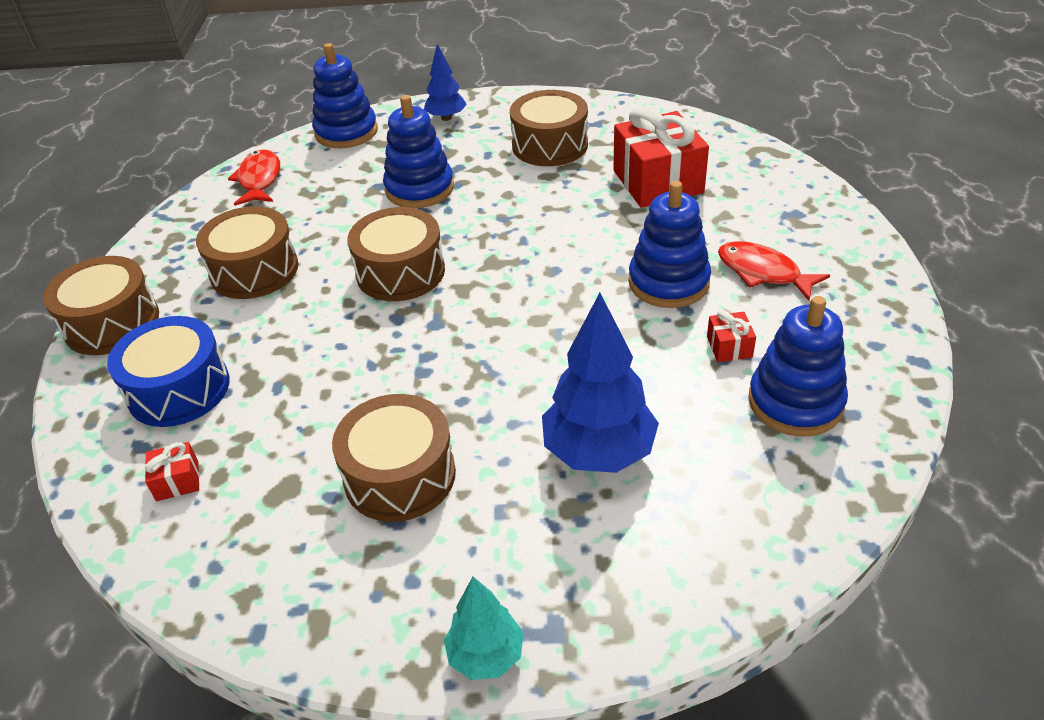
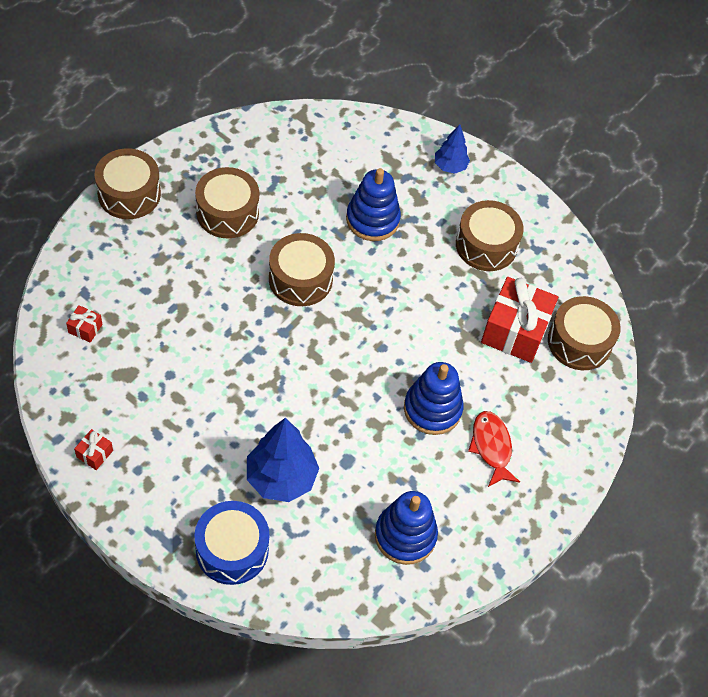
camera: 30 degrees right, 15 degrees up
(179, 389) = (127, 270): blue drum -> blue drum (232, 550)
(259, 180) = (291, 135): red fish -> none
(346, 132) = (377, 130): blue stacking toy -> none
(400, 475) = (181, 411): brown drum -> brown drum (579, 342)
(486, 655) = (134, 530): turquoise tree -> none
(729, 347) = (413, 476): red gift -> red gift (94, 454)

